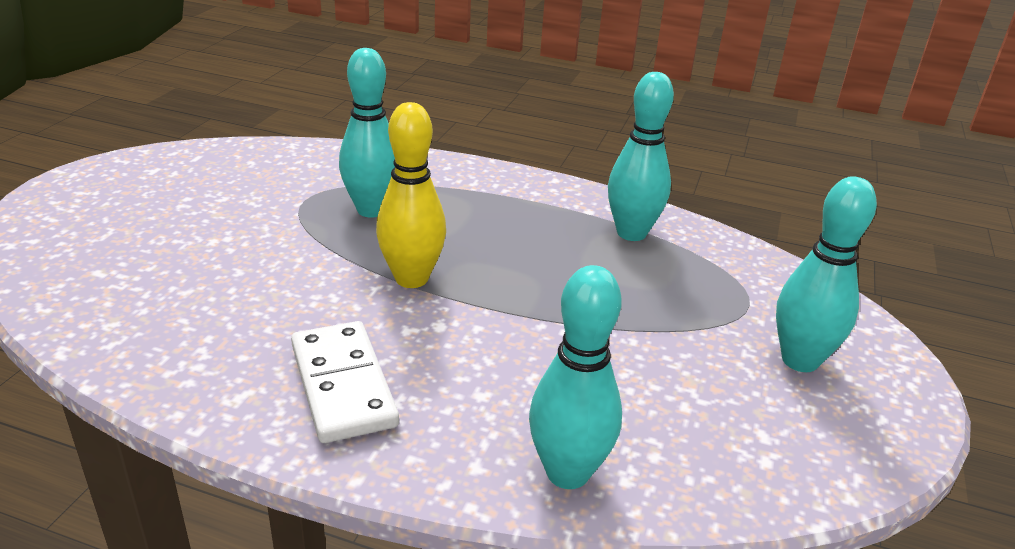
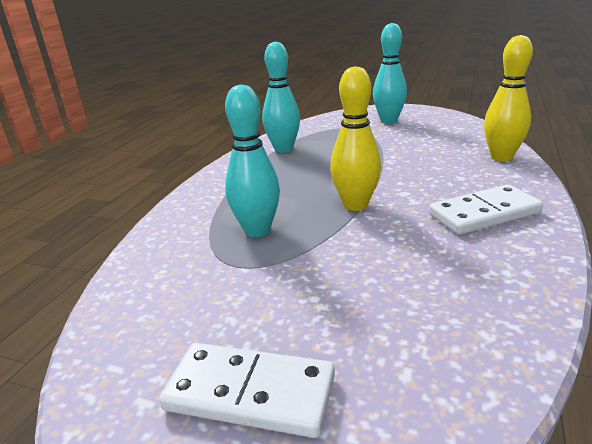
camera: 85 degrees left, 5 degrees down
(131, 206) = (250, 392): none -> white domino
(567, 472) = (501, 157): turquoise bowling pin -> yellow bowling pin

